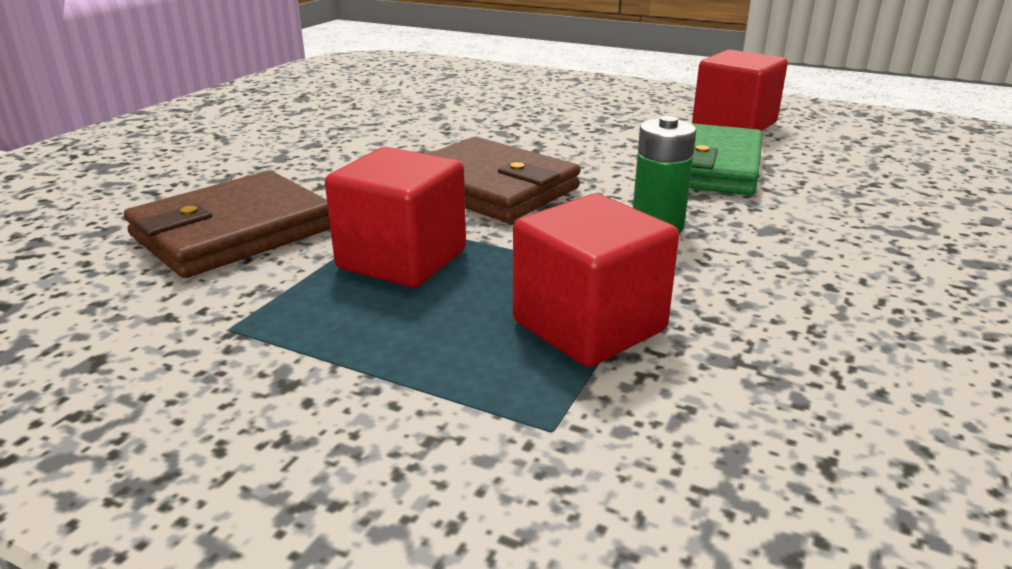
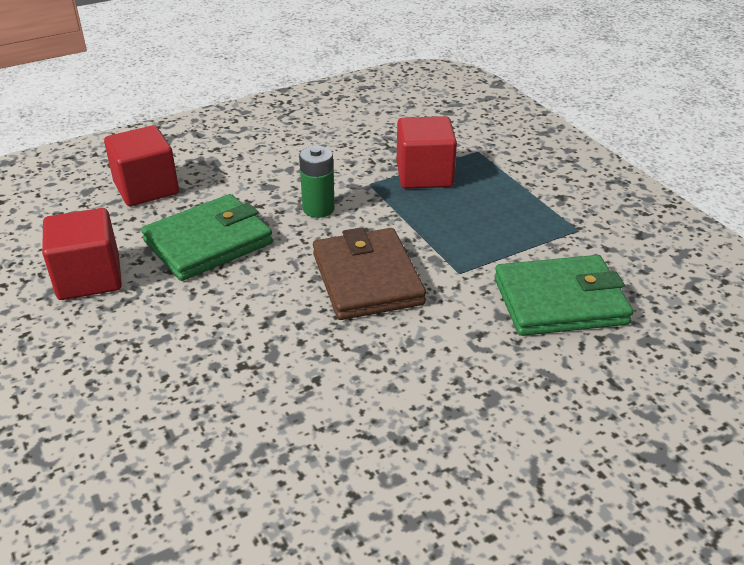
camera: 145 degrees left, 10 degrees up
(234, 232) = (559, 301): brown wallet -> green wallet
(402, 259) = (473, 239): red cube -> red cube (146, 188)

